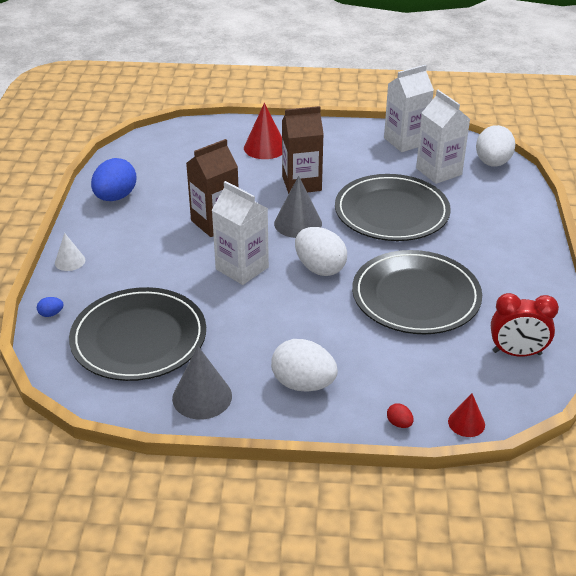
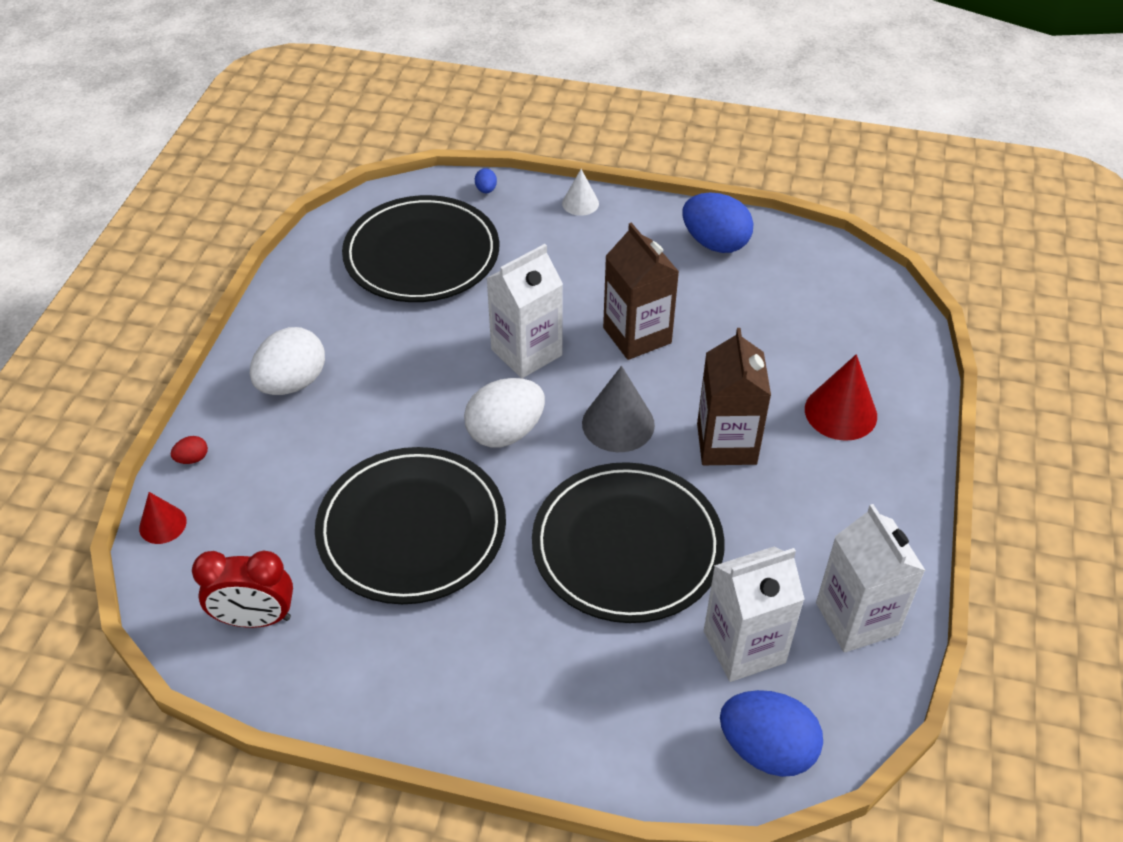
camera: 100 degrees right, 10 degrees up
(202, 397) = (308, 298): grey cone -> none
(492, 163) = (766, 749): white egg -> blue egg
(517, 353) = (255, 618): red clock -> red clock turned 105 degrees counterclockwise

